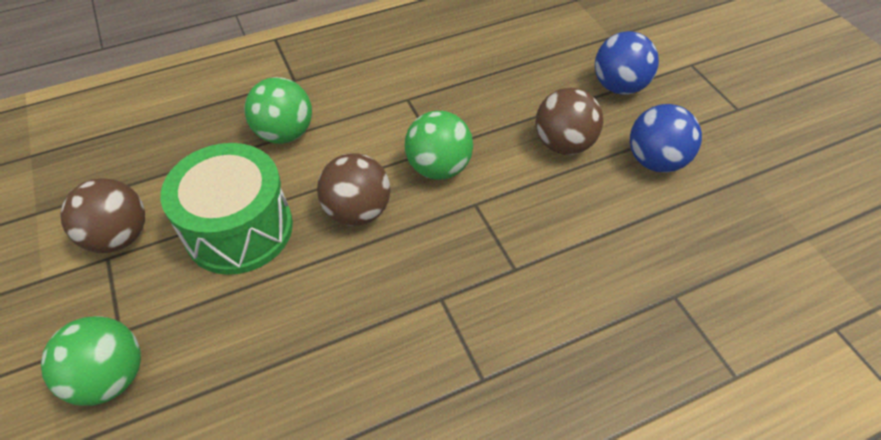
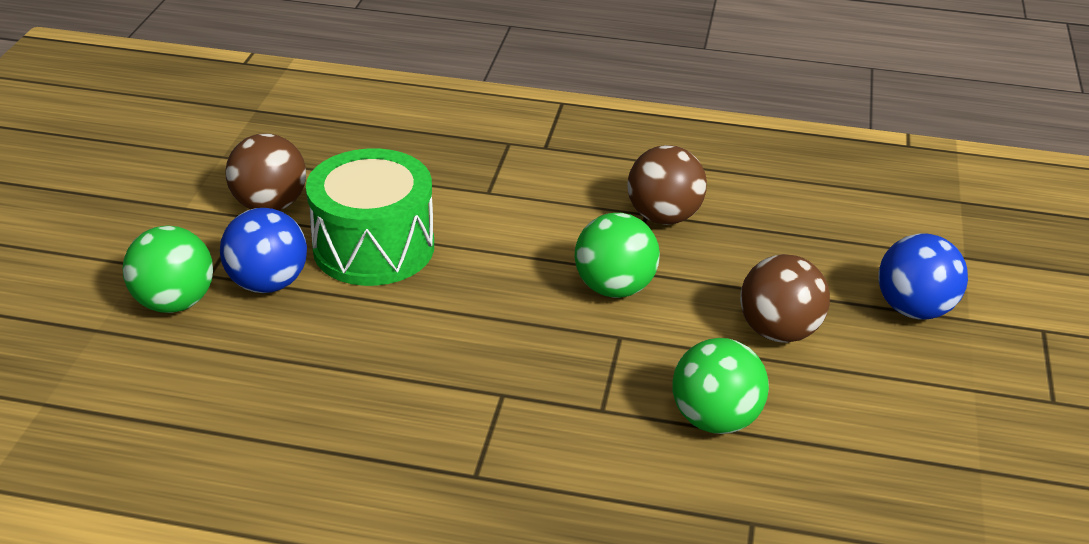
camera: 35 degrees right, 15 degrees down
(285, 133) = (490, 189): green ball -> green ball (715, 419)
(357, 211) = (495, 285): brown ball -> brown ball (663, 217)
(655, 161) = (875, 398): blue ball -> blue ball (268, 283)

